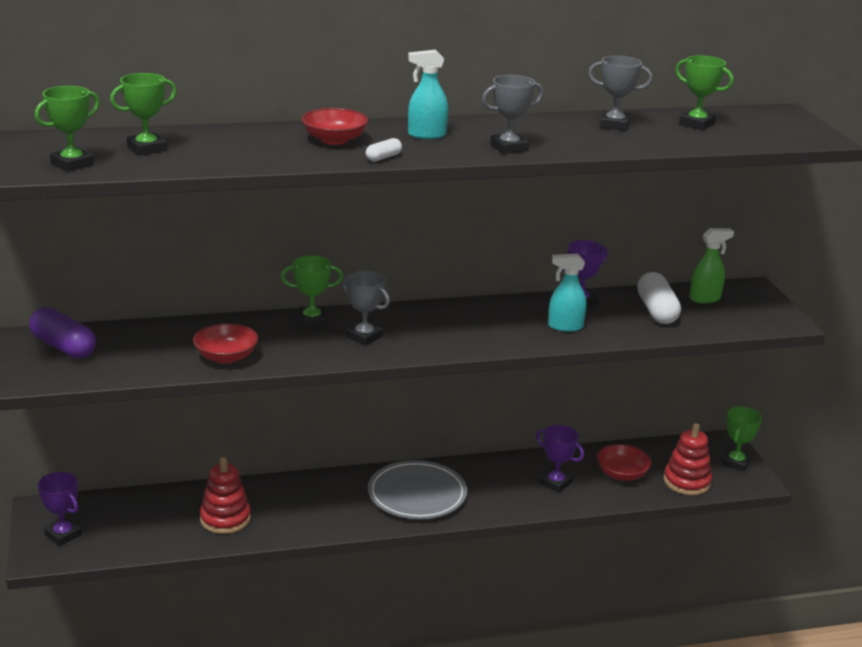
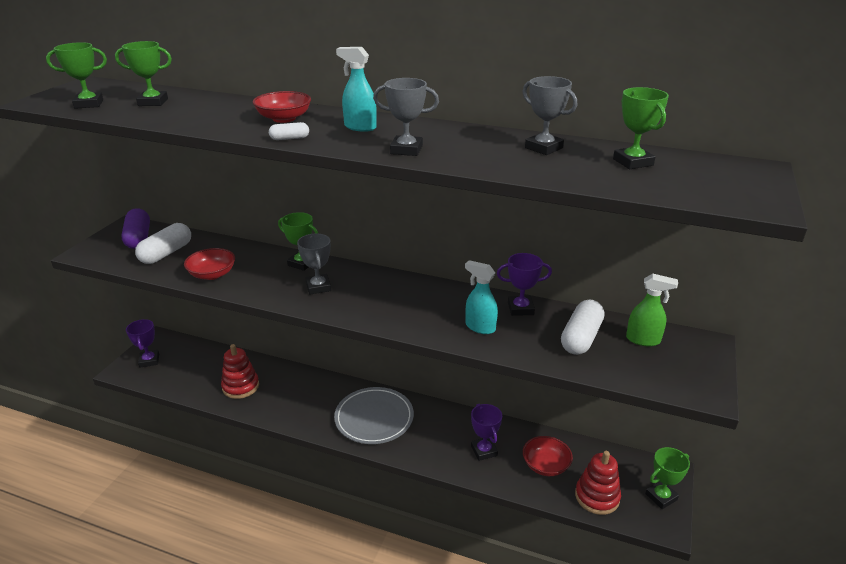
camera: 35 degrees right, 5 degrees up
(131, 352) = (166, 253): none -> white capsule

